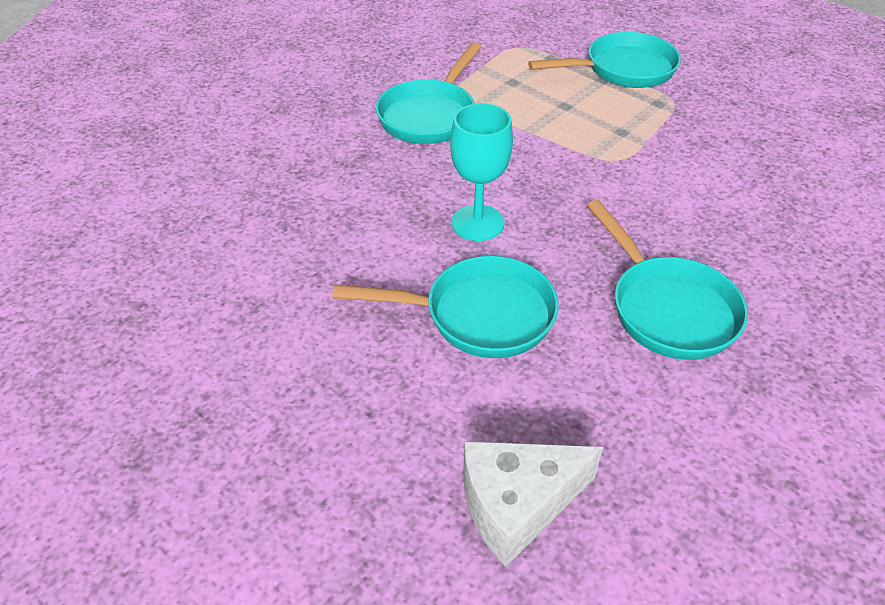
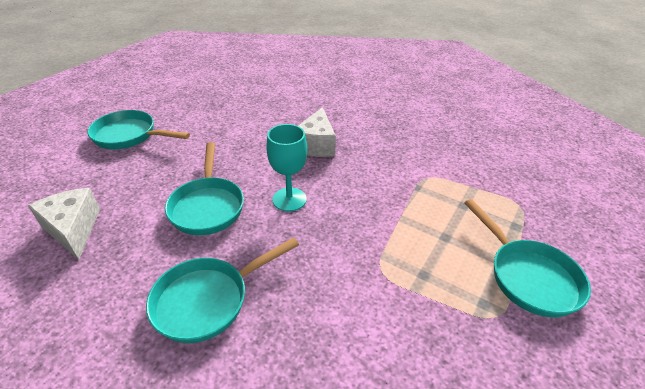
camera: 80 degrees right, 5 degrees down
(343, 184) = (316, 145): none -> white cheese
(430, 115) = (397, 169): turquoise pan -> turquoise pan (129, 136)

